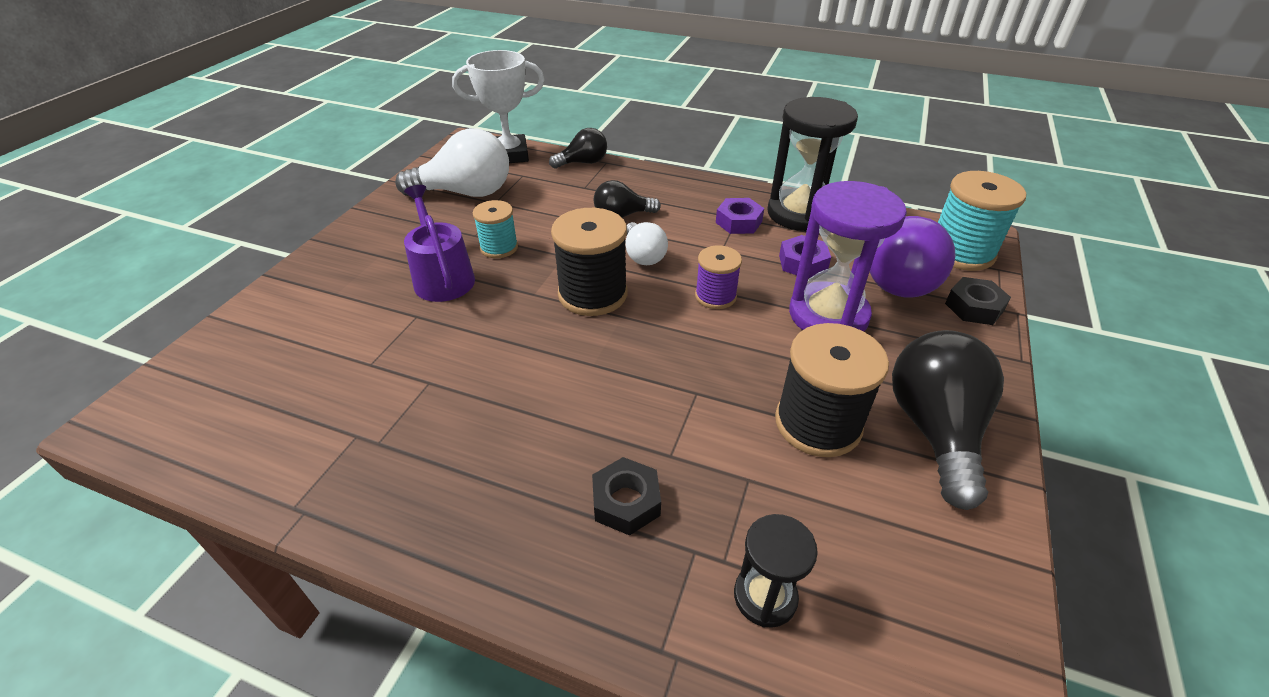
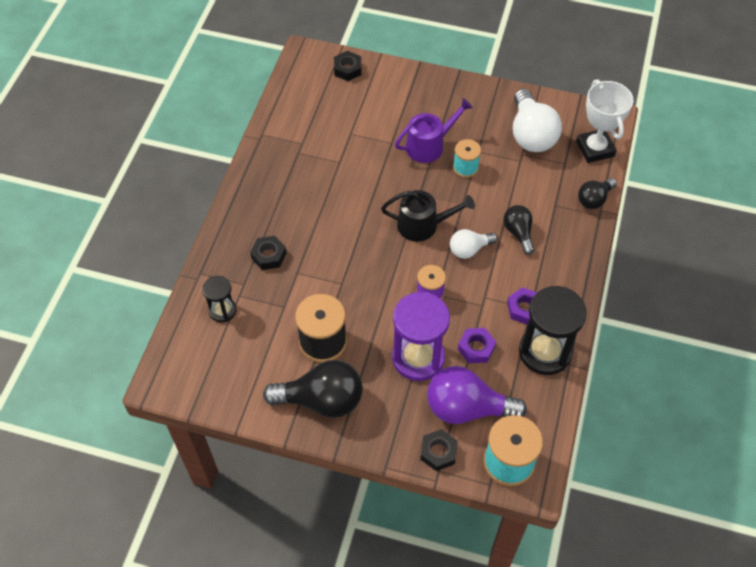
camera: 85 degrees right, 15 degrees up
(212, 359) = (347, 69): none -> black nut
(583, 163) = (594, 199): black light bulb -> black light bulb turned 75 degrees clockwise
(592, 294) = (423, 225): black spool -> black watering can

